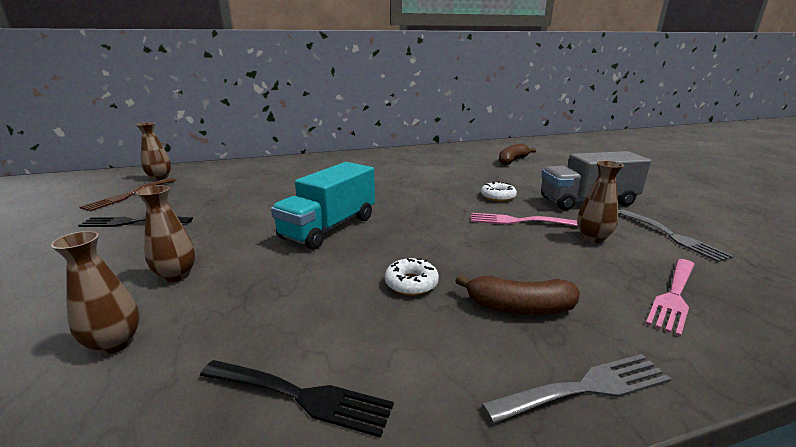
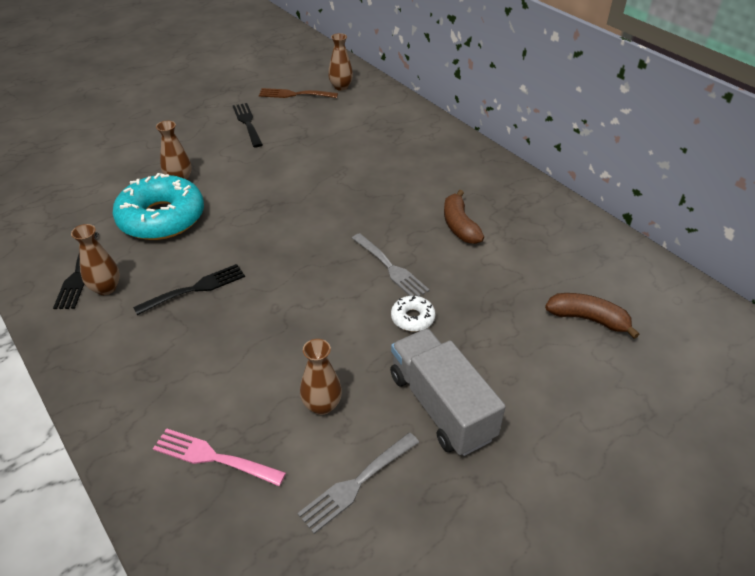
camera: 70 degrees right, 20 degrees up
(115, 343) = (110, 194): brown vase -> brown vase (106, 288)
(244, 296) = (162, 218): none -> turquoise donut
(329, 227) = (275, 218): turquoise truck -> none
(411, 283) = (195, 289): white donut -> black fork
(518, 221) = (343, 341): pink fork -> none
(519, 308) = (174, 353): brown banana -> brown banana (459, 226)
(585, 388) = (93, 389): grey fork -> grey fork (391, 268)

